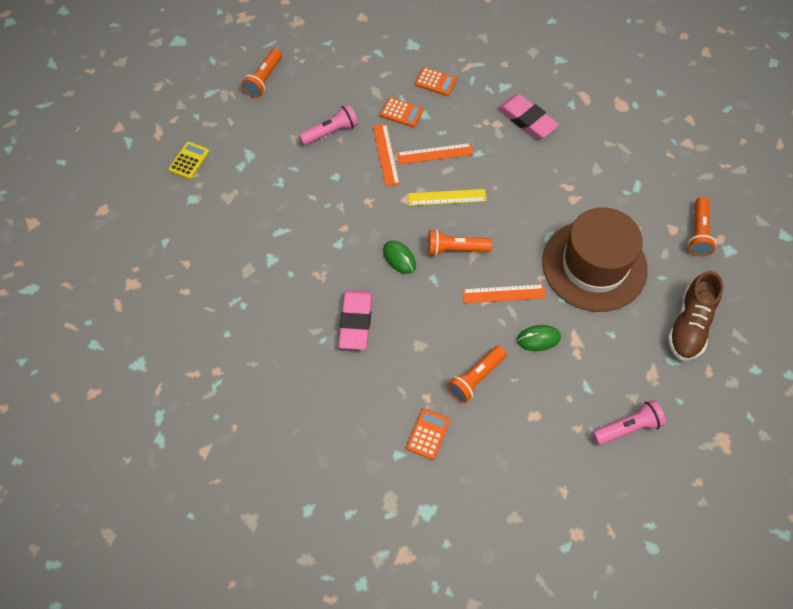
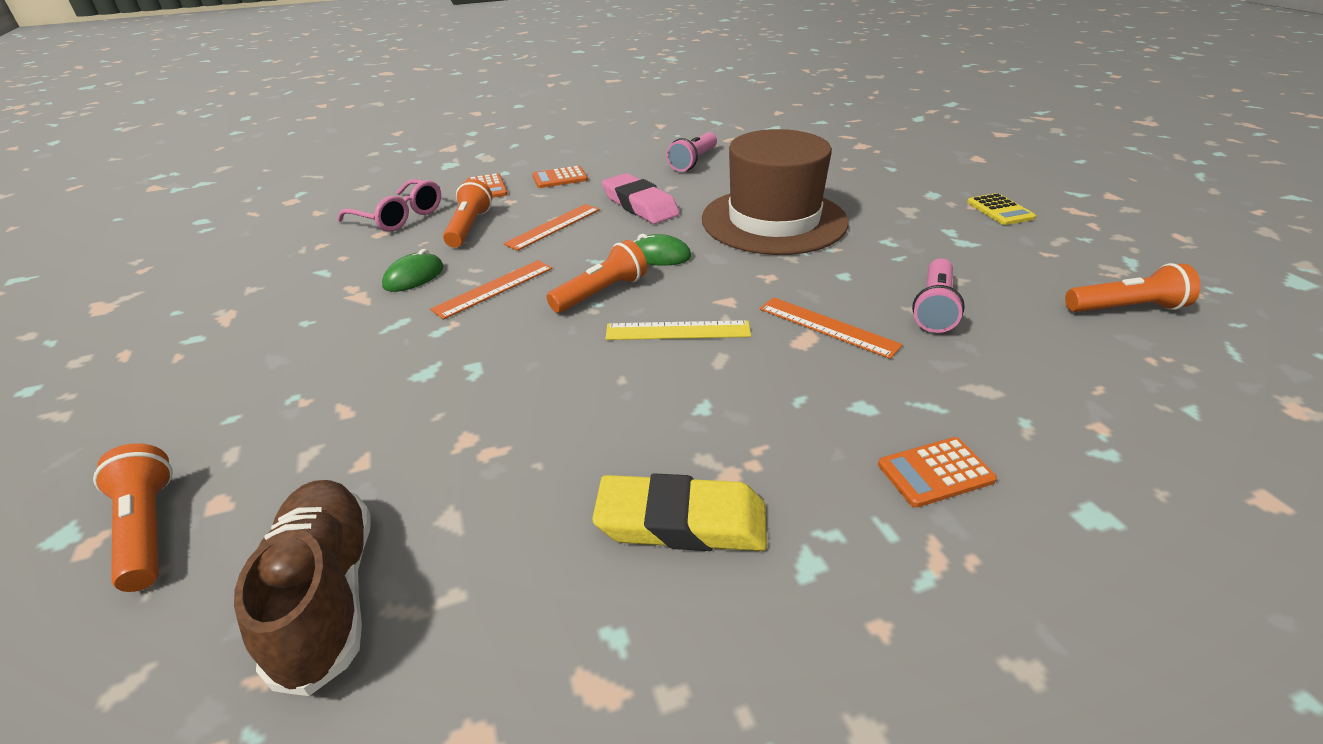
camera: 140 degrees right, 25 degrees down
(264, 79) = (1126, 308): orange flashlight -> orange flashlight turned 105 degrees clockwise
(401, 113) = (898, 386): orange calculator -> orange calculator (560, 178)
(435, 153) = (766, 367): orange ruler -> orange ruler (553, 226)
(447, 197) = (678, 331): yellow ruler -> yellow ruler turned 45 degrees clockwise
(511, 432) = (400, 217): none -> pink glasses
(527, 120) = (681, 522): pink eraser -> yellow eraser
(594, 265) = (371, 374): brown hat -> brown hat (773, 220)
(627, 428) = (252, 267): pink flashlight -> pink flashlight (693, 161)
(689, 325) = (163, 385): brown shoe -> brown shoe (327, 595)

